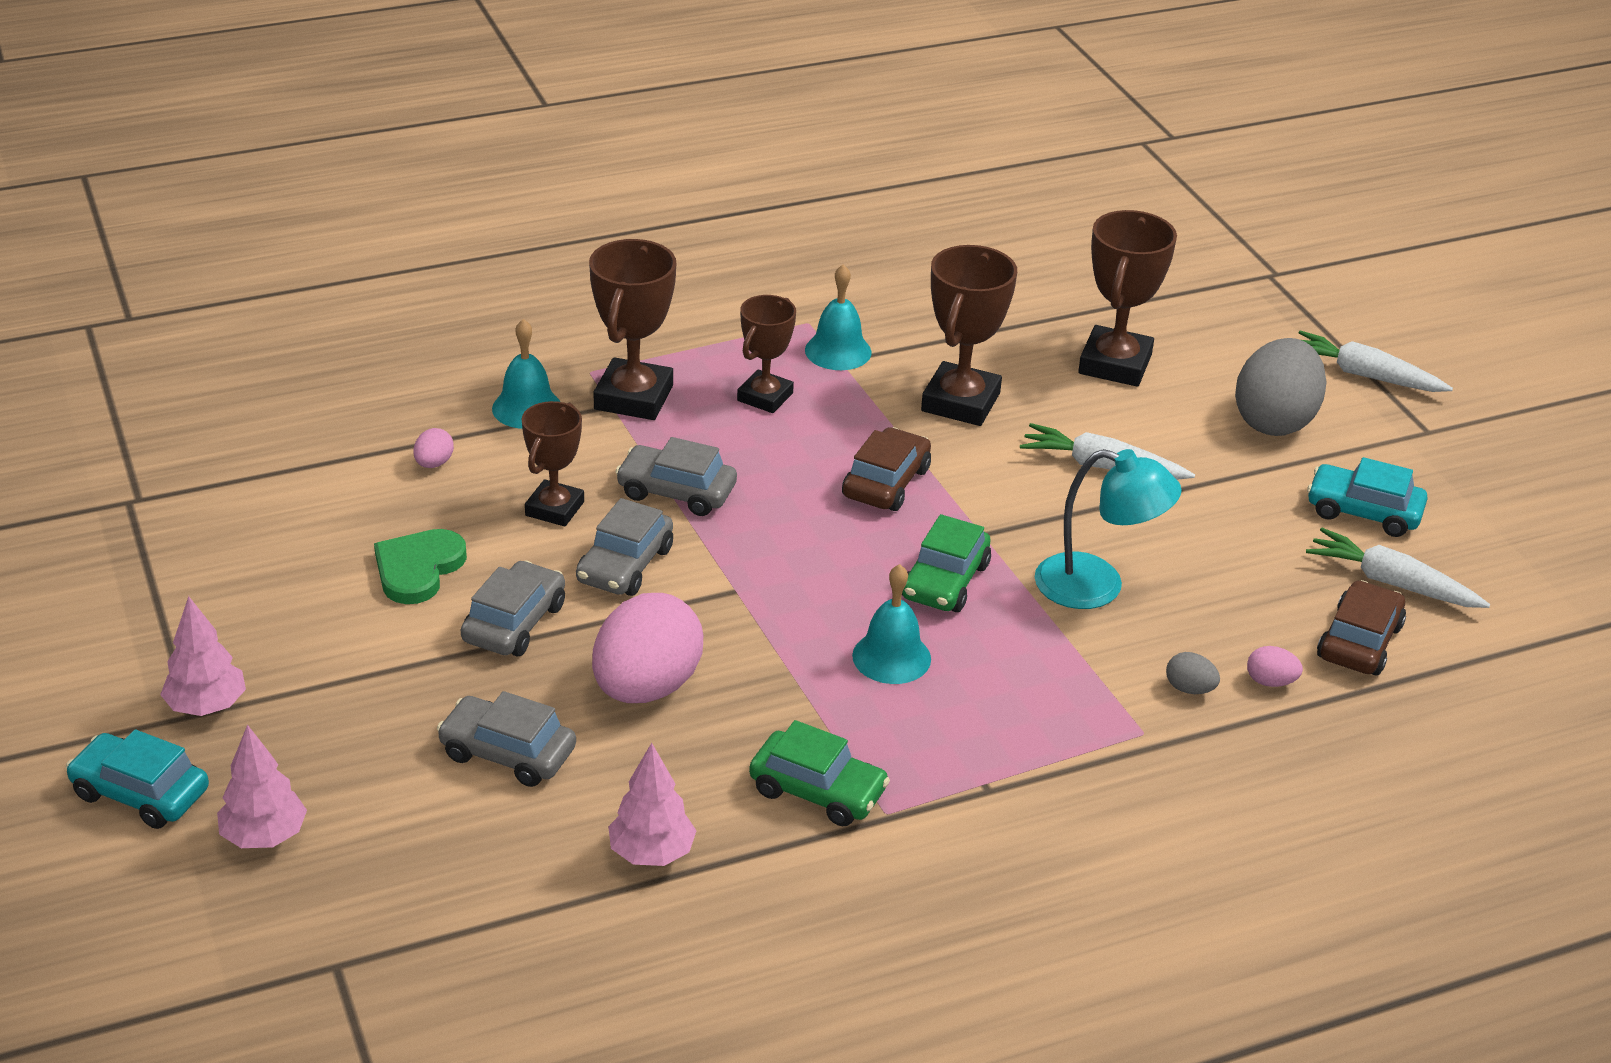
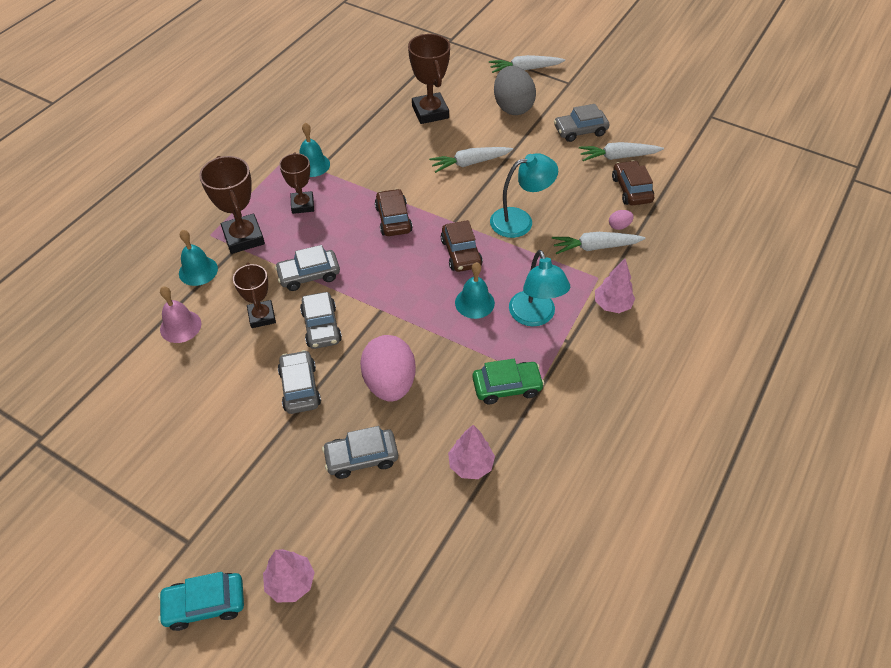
camera: 35 degrees left, 15 degrees up
(206, 706) = (192, 531): pink tree -> pink tree (612, 305)
(418, 569) = (227, 387): green heart -> none
(434, 463) = (180, 326): pink egg -> pink bell
(945, 581) = (461, 253): green car -> brown car
(960, 402) = (387, 163): brown trophy -> none
(970, 727) = (535, 316): none -> turquoise lamp
(1189, 689) = (595, 247): grey egg -> white carrot
(1363, 512) = (580, 131): turquoise car -> grey car

